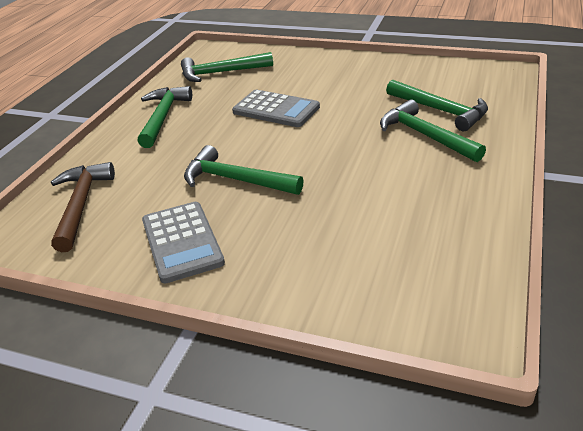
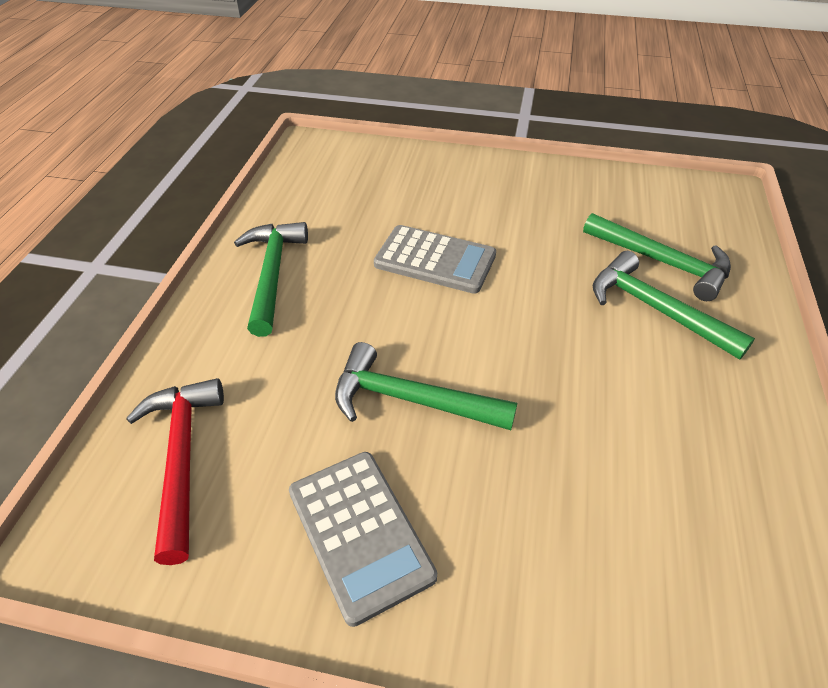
camera: 10 degrees left, 10 degrees up
(81, 205) = (182, 459): brown hammer -> red hammer
(221, 73) = (339, 189): green hammer -> none

